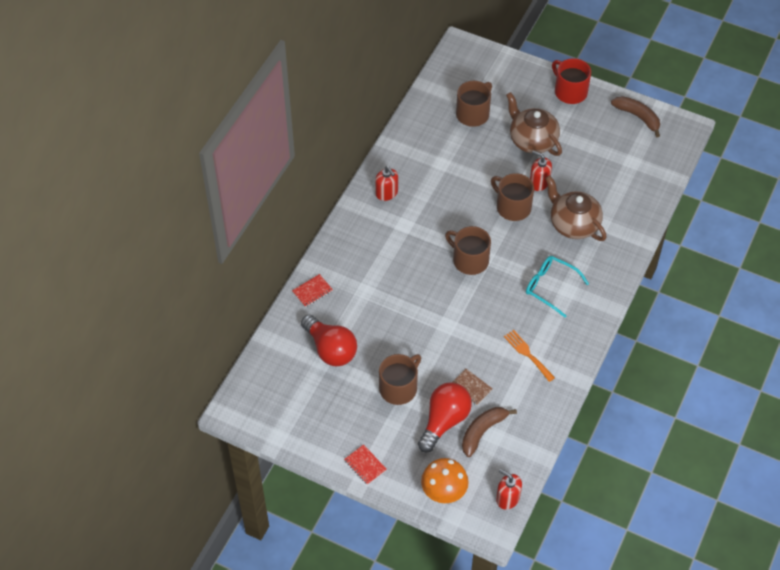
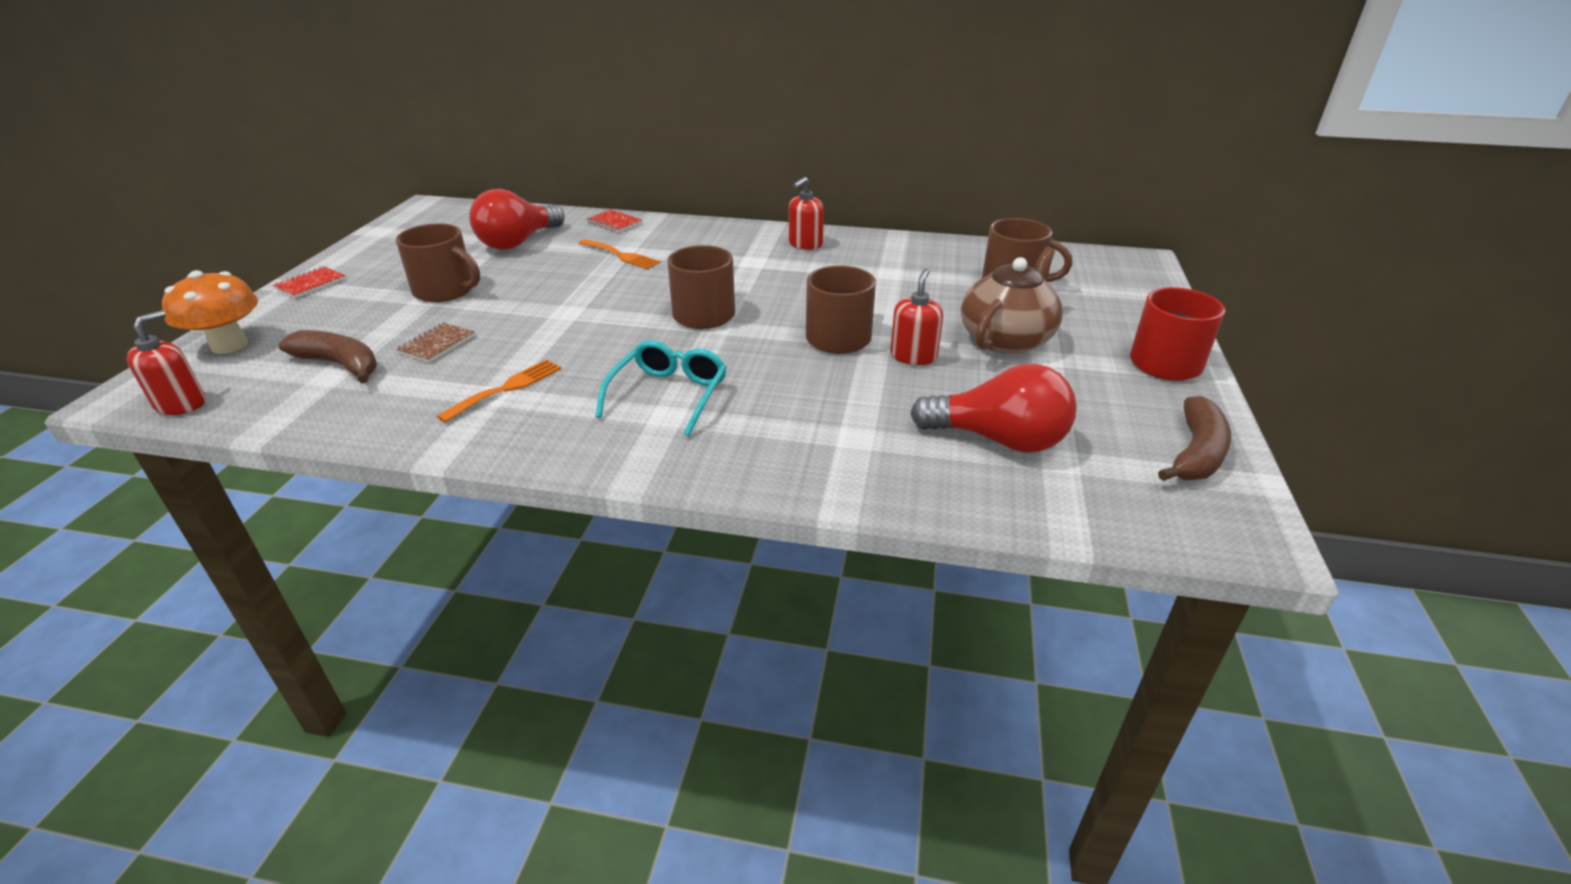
camera: 75 degrees right, 20 degrees down
(373, 292) = (621, 255): none -> orange fork
(444, 421) = (372, 330): red light bulb -> red light bulb (998, 439)
(573, 224) = (835, 403): brown teapot -> none

